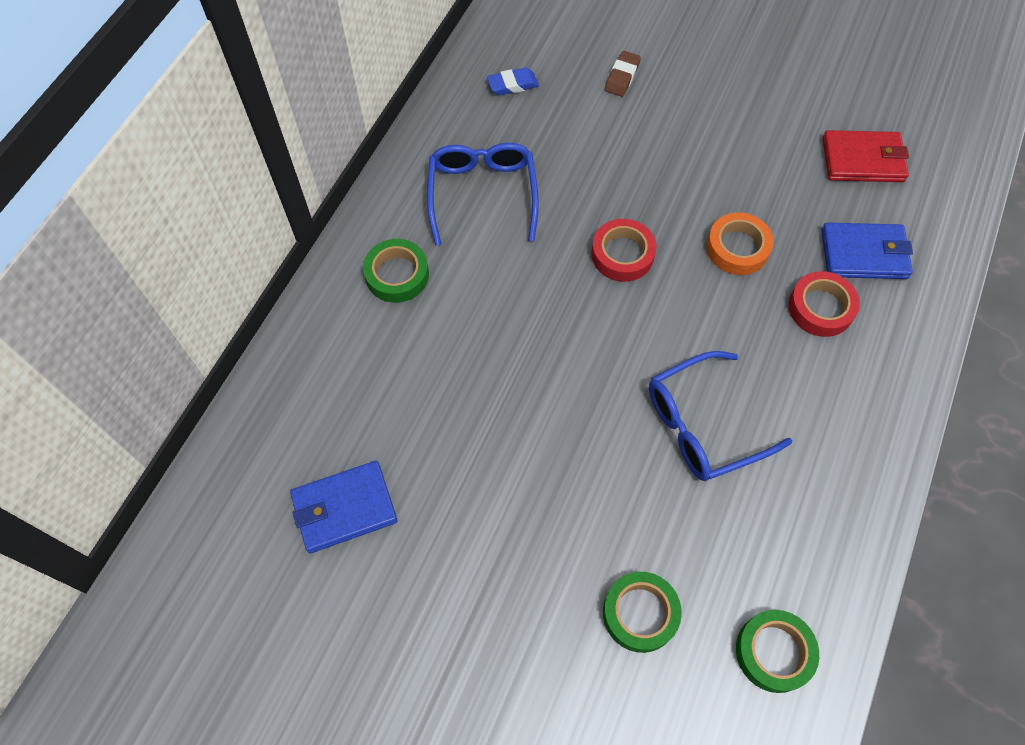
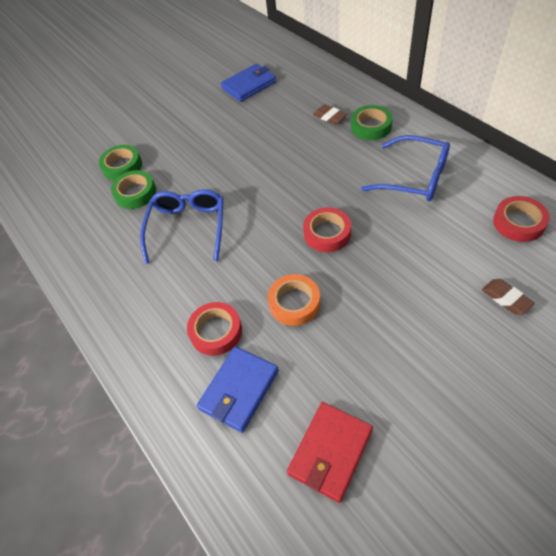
camera: 125 degrees right, 10 degrees down
(344, 508) = (249, 85): blue wallet -> blue wallet turned 45 degrees clockwise
(393, 338) = (329, 117): none -> brown eraser
(512, 85) = (518, 223): blue eraser -> red tape
(774, 652) = (63, 208): green tape -> green tape (135, 193)

